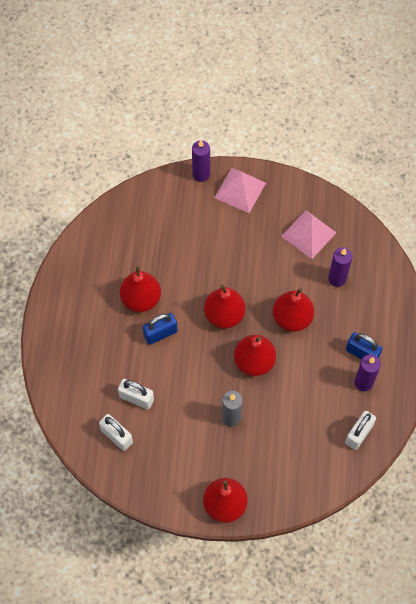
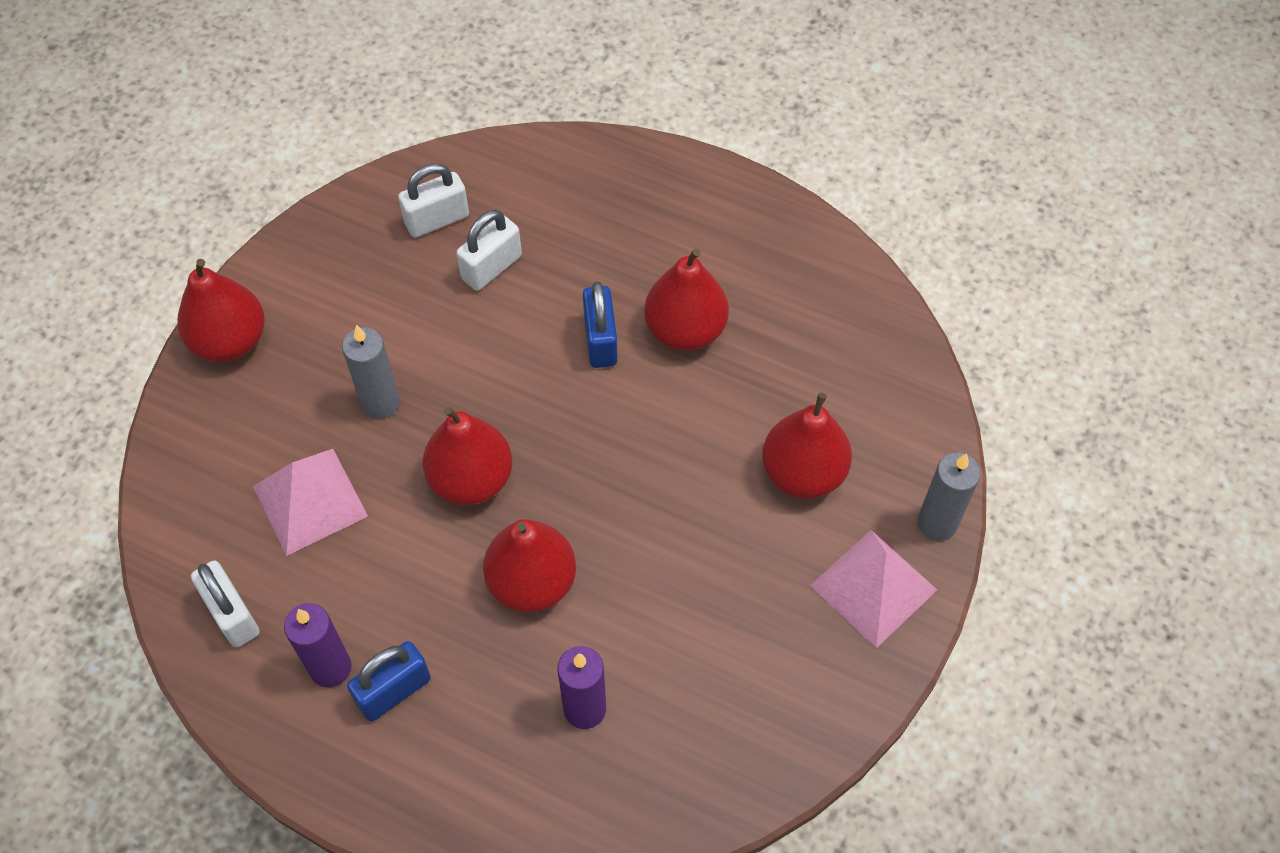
camera: 110 degrees right, 5 degrees down
(201, 174) = (937, 523): purple candle -> grey candle
(224, 315) = (592, 460): red pear -> red pear (803, 473)
(308, 234) = (715, 690): pink pyramid -> pink pyramid (310, 501)

